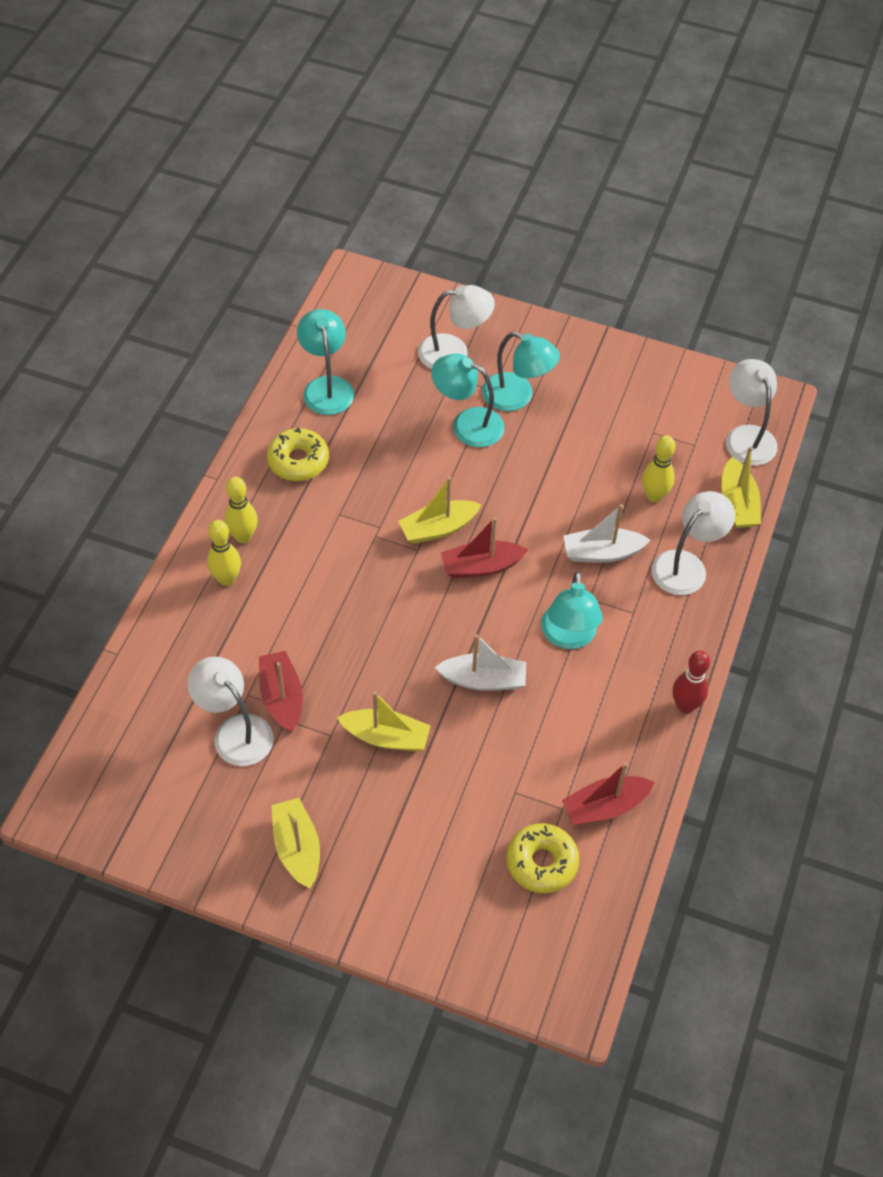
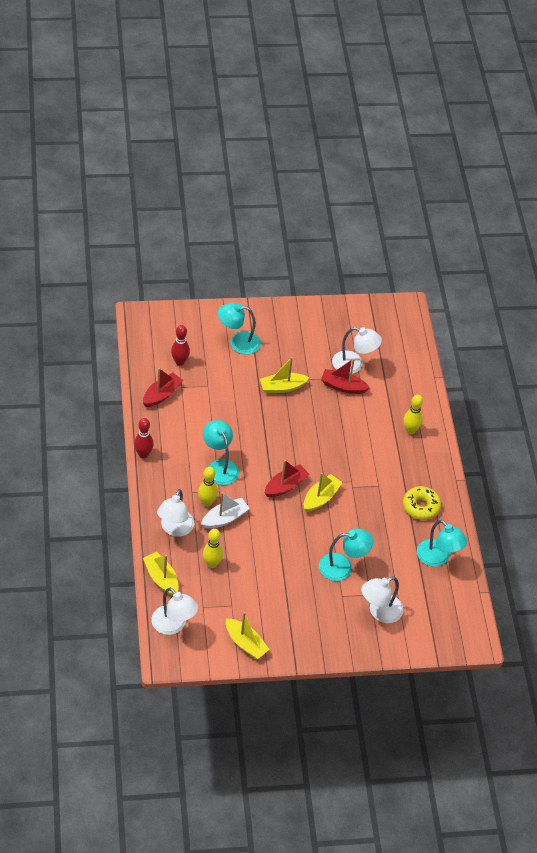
camera: 150 degrees right, 5 degrees down
(243, 536) = (418, 454): yellow bowling pin -> yellow bowling pin (207, 502)
(282, 697) = (343, 386): red boat -> red boat turned 150 degrees clockwise
(297, 848) = (292, 330): yellow boat -> yellow boat (245, 643)
(483, 680) = (251, 429): white boat -> none
(517, 397) = (324, 596): turquoise lamp -> turquoise lamp (238, 342)
(541, 862) = (180, 362): yellow donut -> red bowling pin

